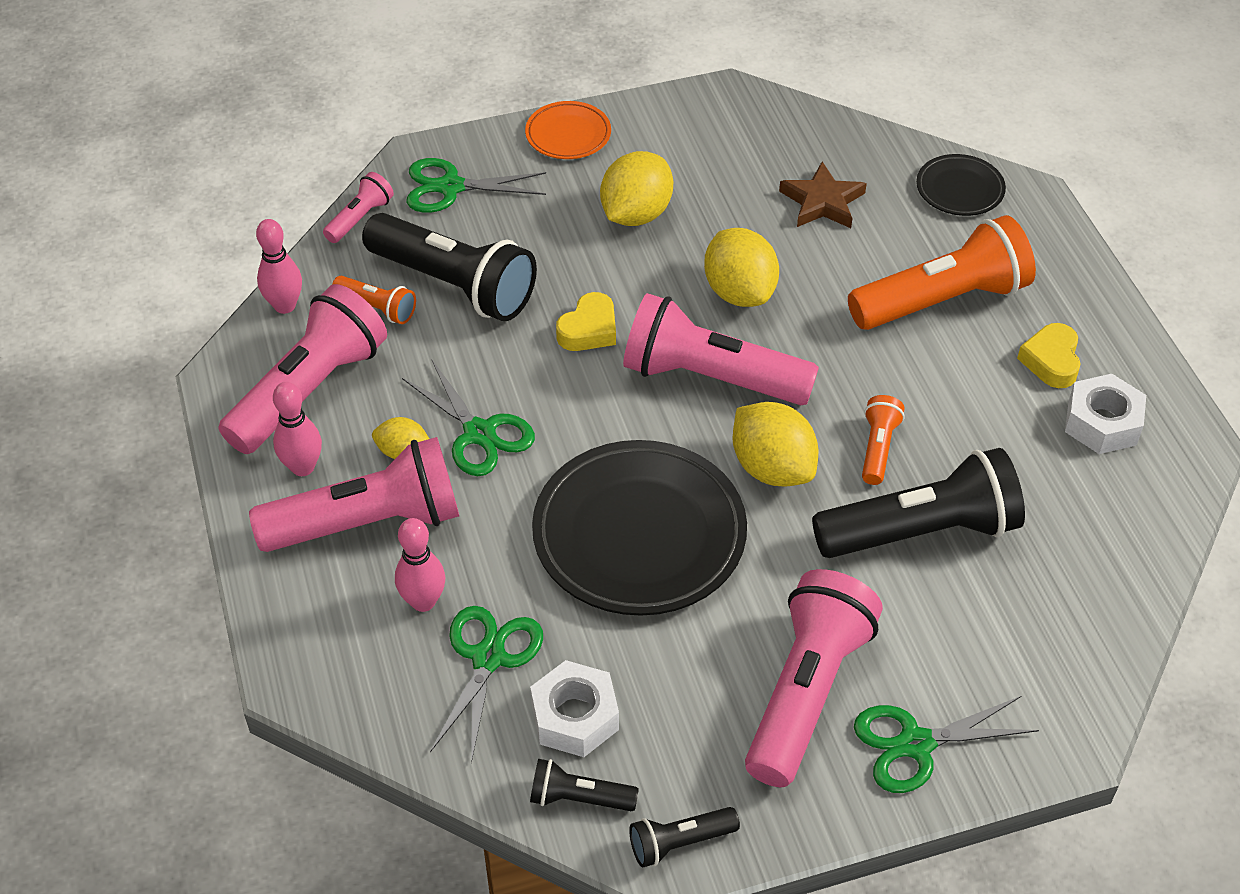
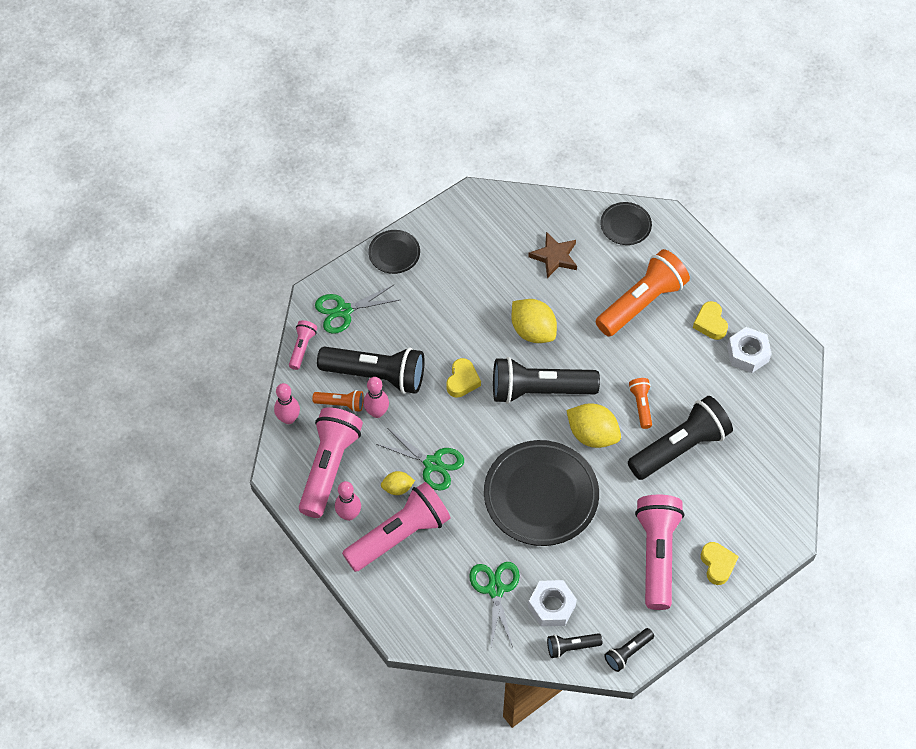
camera: 20 degrees left, 10 degrees up
(423, 601) = (449, 570): pink bowling pin -> pink bowling pin (377, 412)
(568, 135) = (394, 253): orange plate -> black plate
(636, 214) = (456, 297): yellow lemon -> none
(711, 377) = (539, 390): pink flashlight -> black flashlight
(915, 744) = (717, 564): green scissors -> yellow heart

